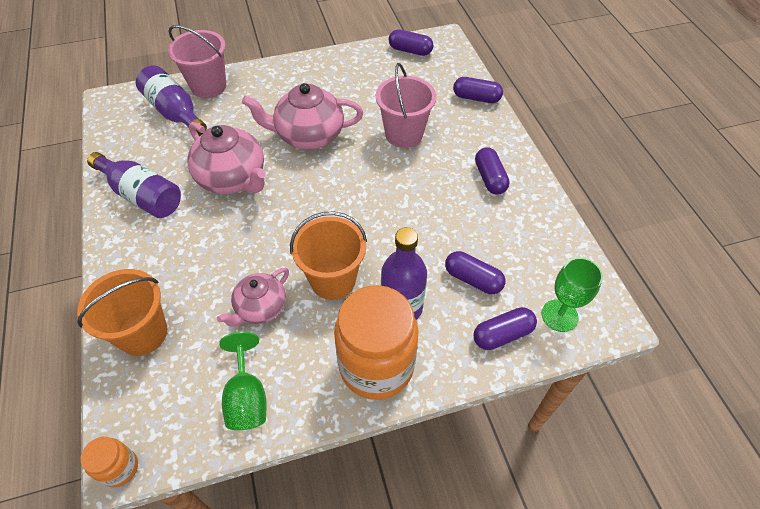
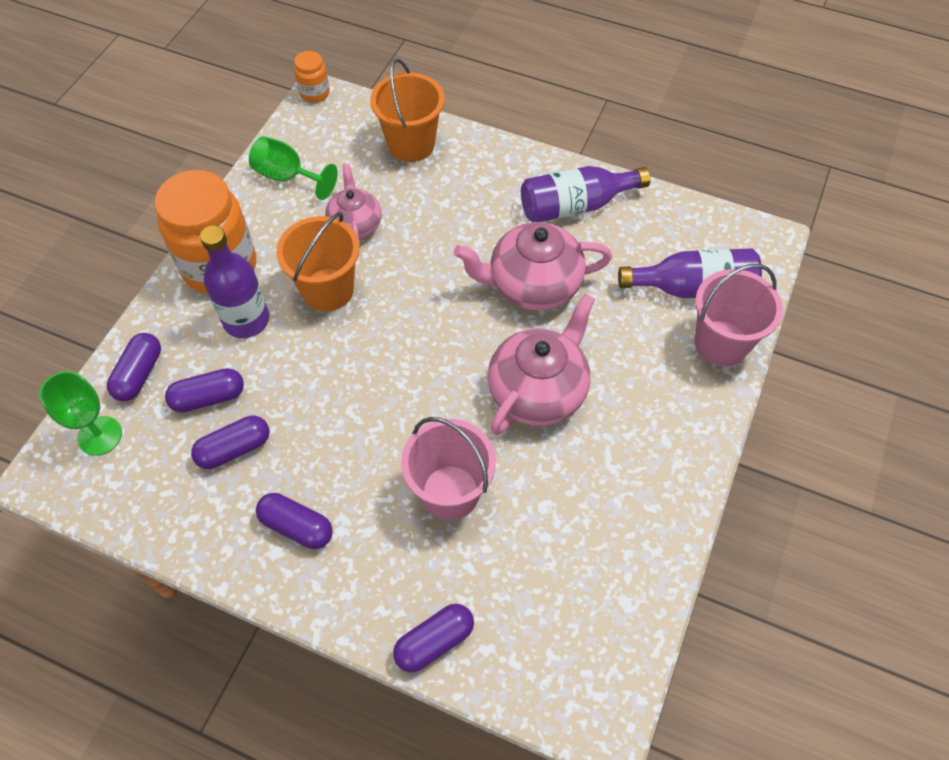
camera: 130 degrees right, 5 degrees up
(410, 50) = (612, 642): purple capsule -> purple capsule (234, 449)

